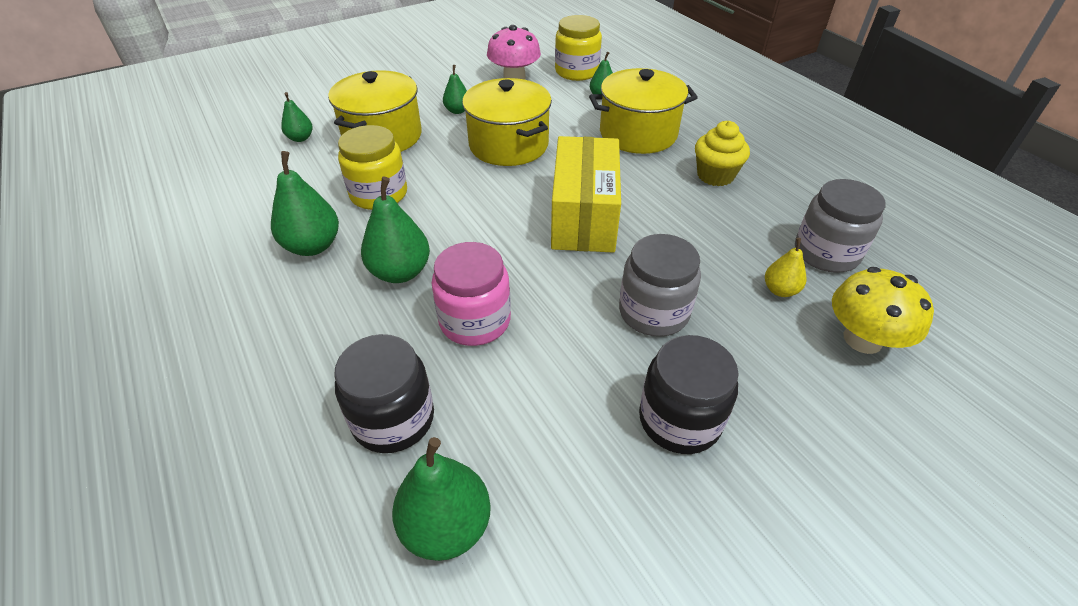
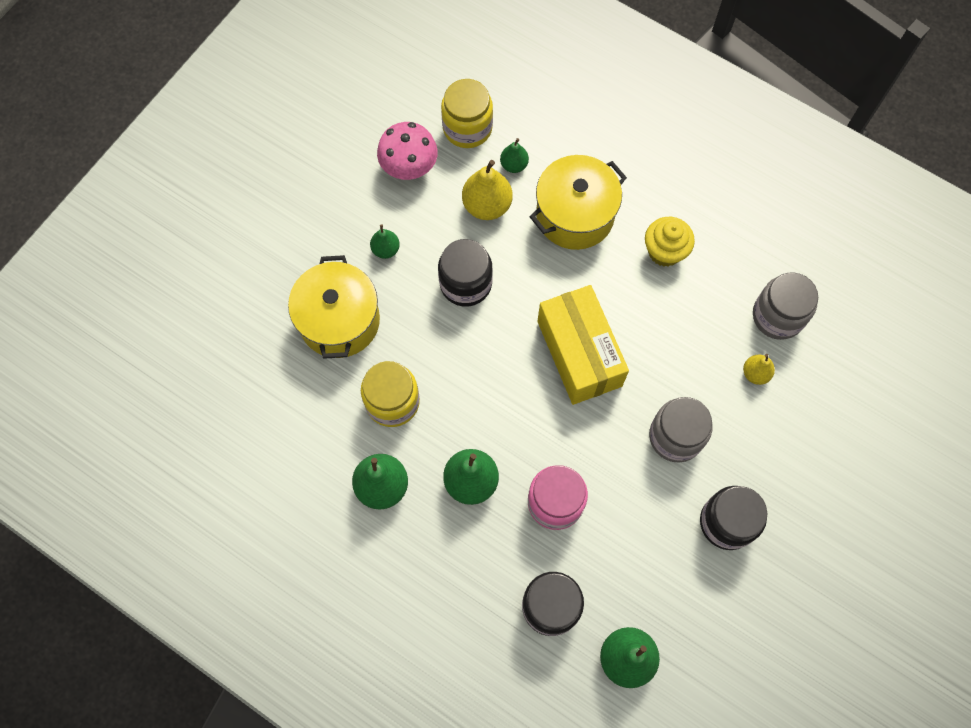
camera: 25 degrees left, 25 degrees up
(300, 138) = (262, 358): green pear -> none
(508, 145) = (465, 283): yellow pot -> black jar
(562, 110) = (487, 205): none -> yellow pear
(862, 339) = (821, 398): yellow mushroom -> none

